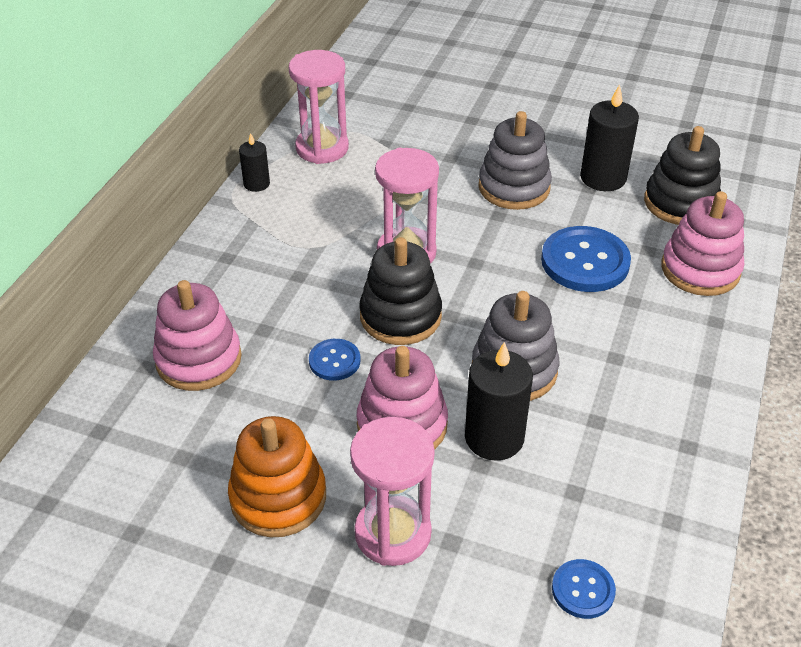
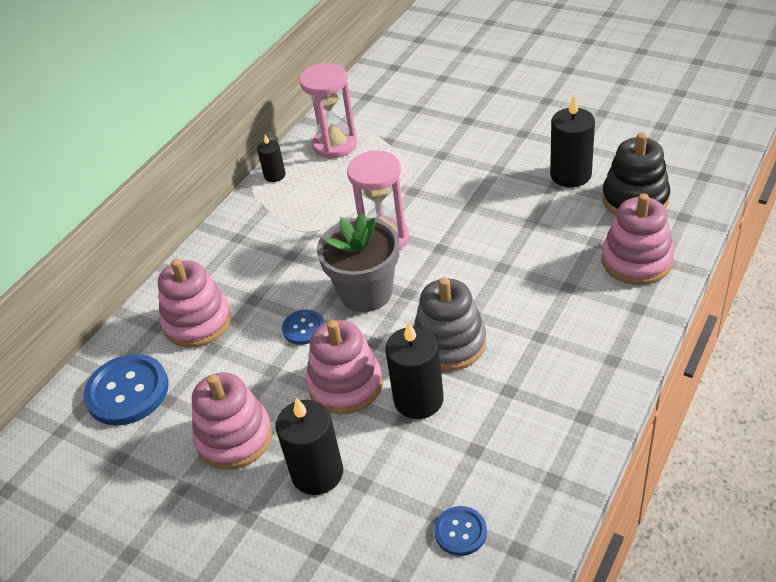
camera: 15 degrees right, 0 degrees up
(278, 497) = (234, 437): orange stacking toy -> pink stacking toy
(393, 533) = (317, 473): pink hourglass -> black candle
(400, 316) = (366, 292): black stacking toy -> grey flower pot
(514, 187) = (489, 182): grey stacking toy -> none
(585, 261) = (535, 250): blue button -> blue button (127, 391)

